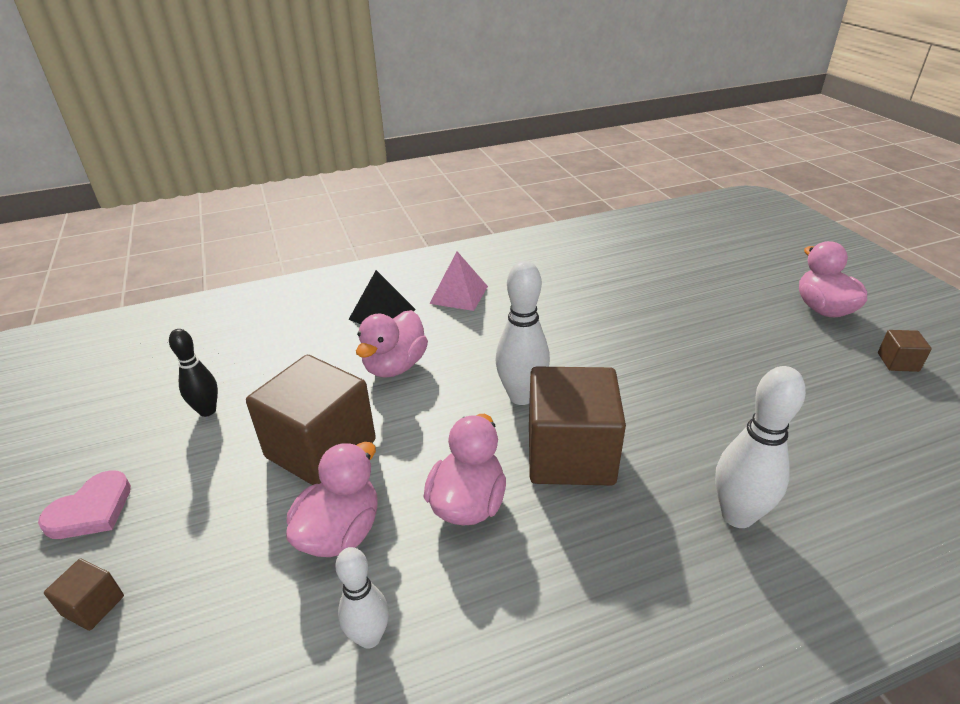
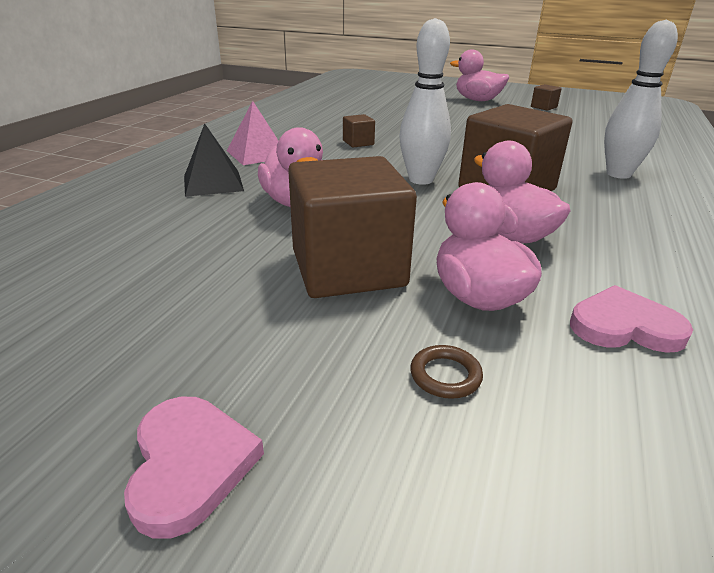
camera: 50 degrees left, 5 degrees down
(93, 605) = (396, 518): brown cube -> brown cube (358, 143)
(207, 411) = (163, 309): black bowling pin -> none
(227, 564) = (445, 375): none -> brown ring
(369, 637) = (624, 326): white bowling pin -> pink heart

